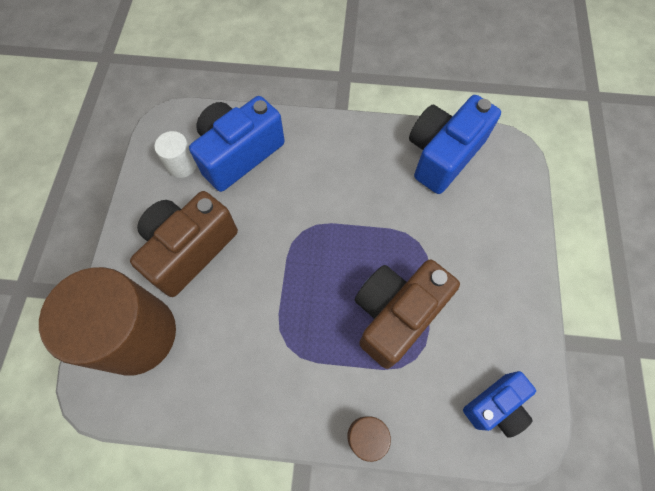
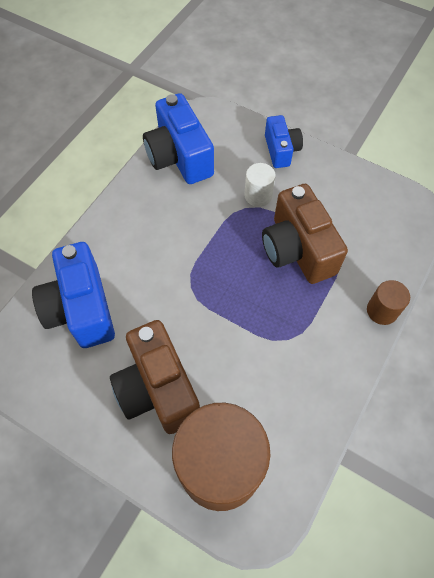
camera: 65 degrees left, 5 degrees down
(182, 165) = (61, 365): white cylinder -> white cylinder (258, 195)
(495, 406) = (391, 218): blue camera -> blue camera (281, 150)

